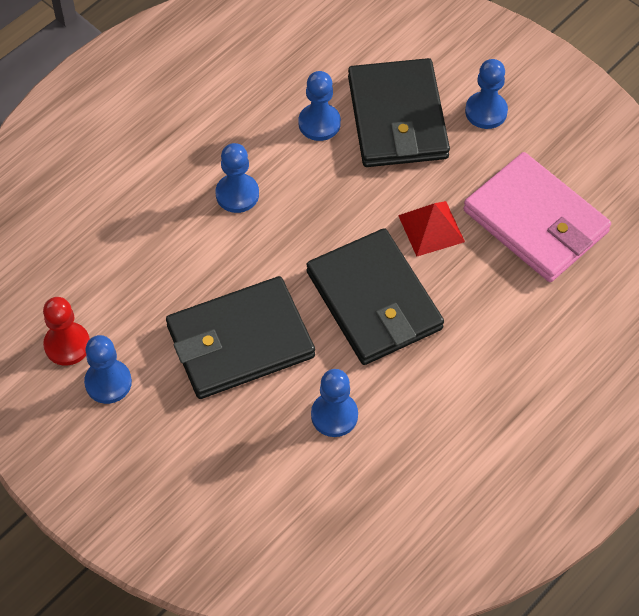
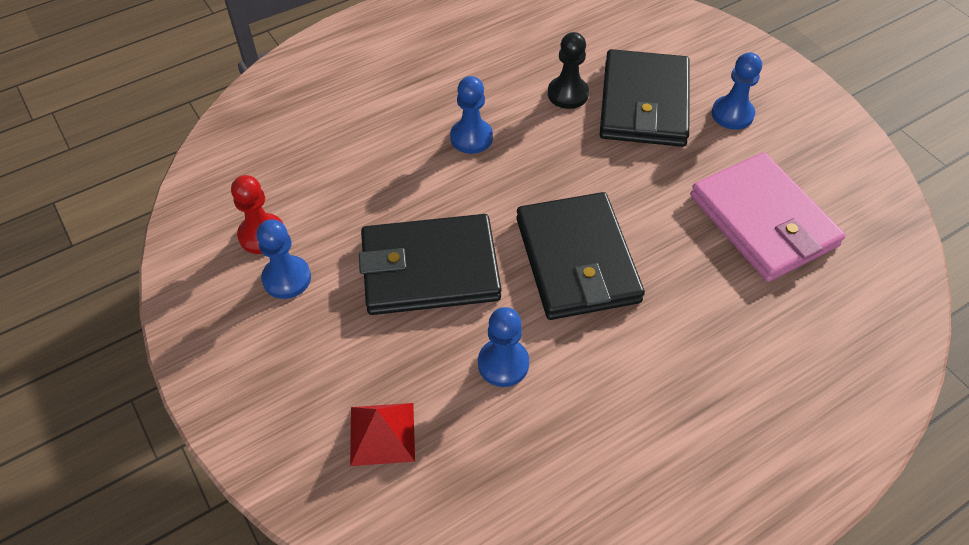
camera: 15 degrees right, 5 degrees down
(319, 123) = (568, 94): blue pawn -> black pawn
(431, 228) = (653, 205): red pyramid -> red pyramid (382, 433)

